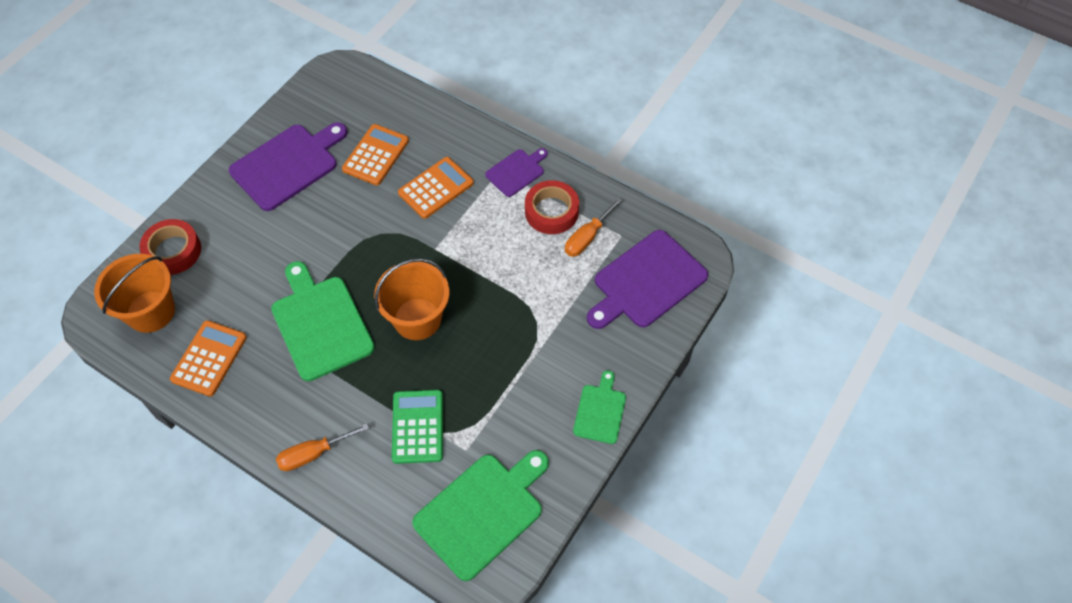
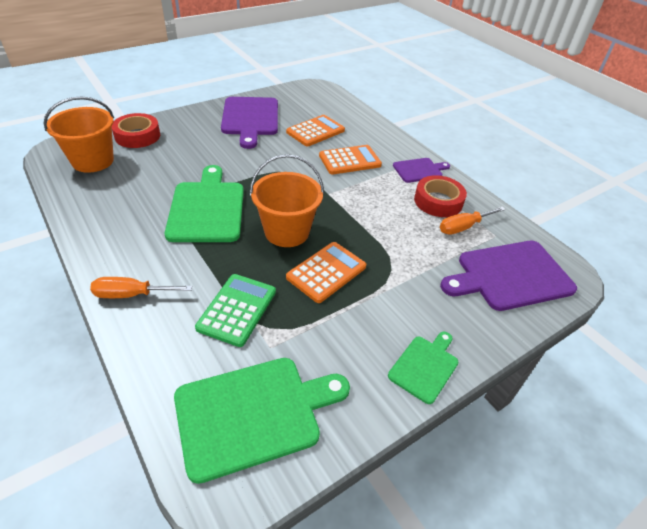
camera: 20 degrees right, 15 degrees down
(209, 358) = (107, 200): orange calculator -> orange calculator (326, 272)
(288, 165) = (250, 118): purple cutting board -> purple cutting board turned 105 degrees clockwise

